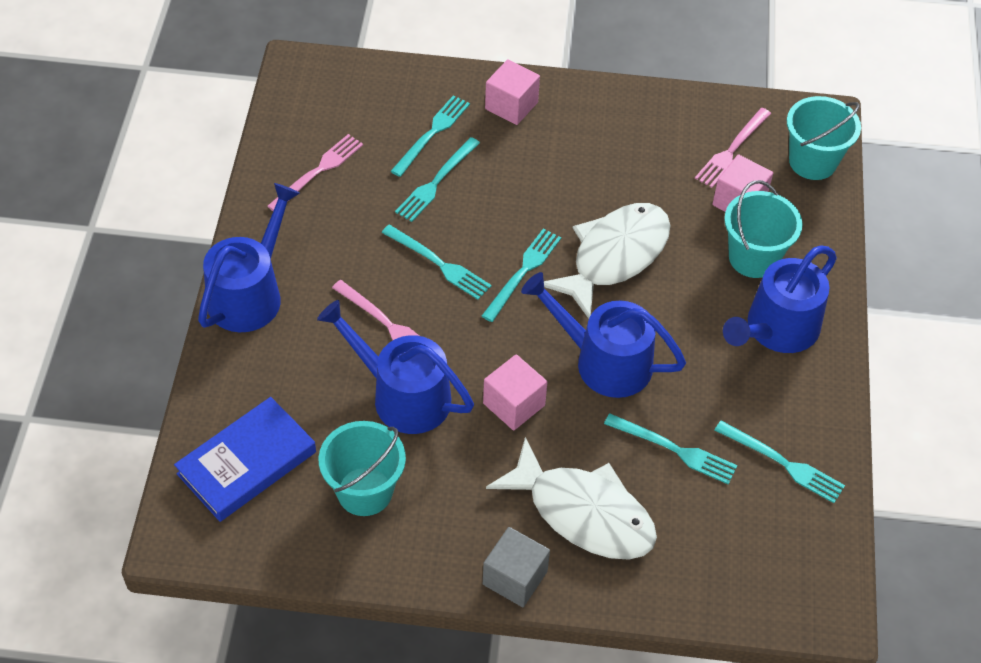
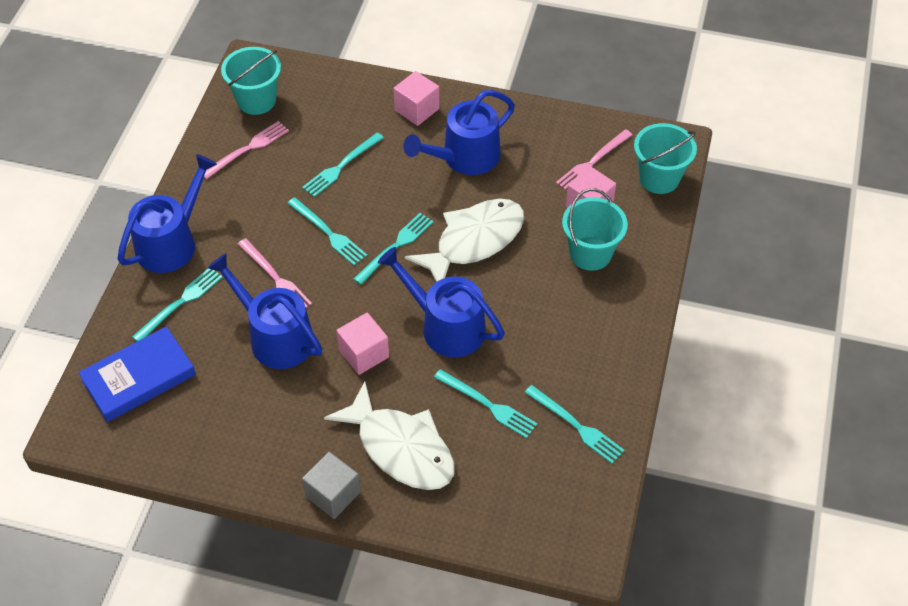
camera: 10 degrees right, 0 degrees up
(364, 491) = (227, 410): turquoise bucket -> turquoise bucket (256, 100)
(432, 134) = (346, 127): turquoise fork -> turquoise fork (180, 303)
(776, 329) = (596, 314): blue watering can -> blue watering can (465, 157)

